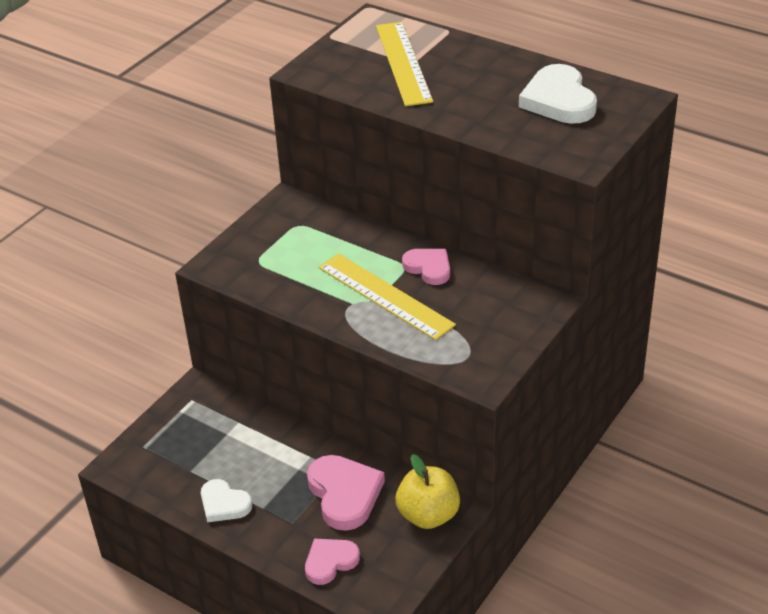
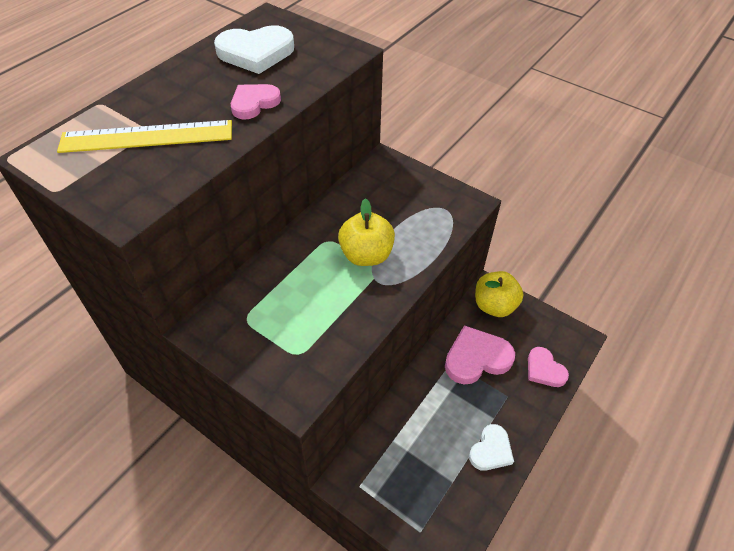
camera: 90 degrees left, 10 degrees up
(385, 296) = (366, 255): yellow ruler -> yellow apple
(428, 268) = (333, 225): pink heart -> pink heart (254, 103)

